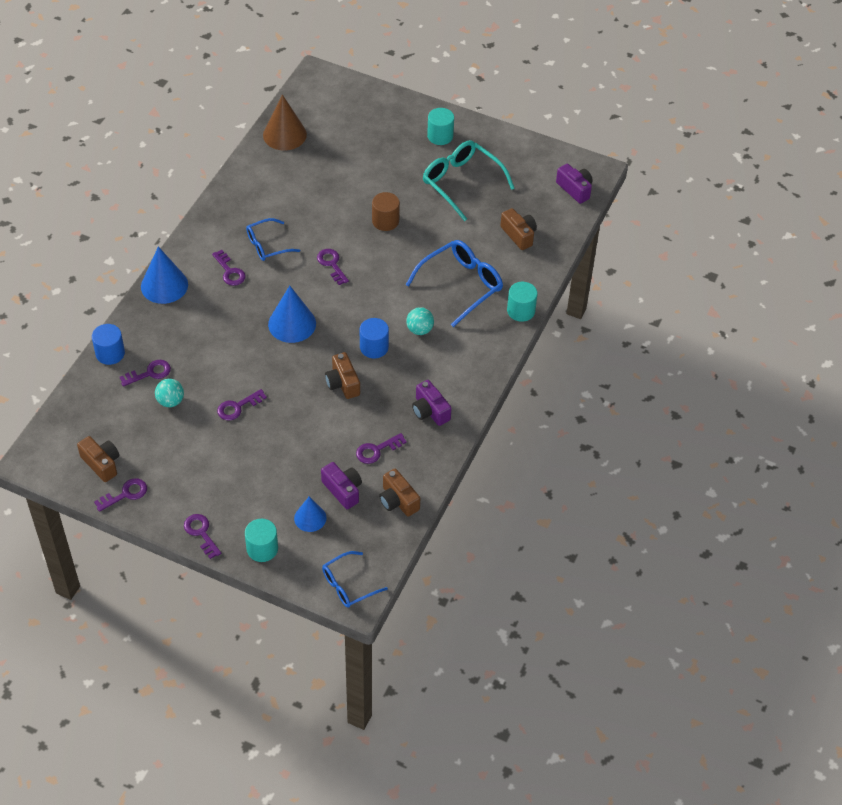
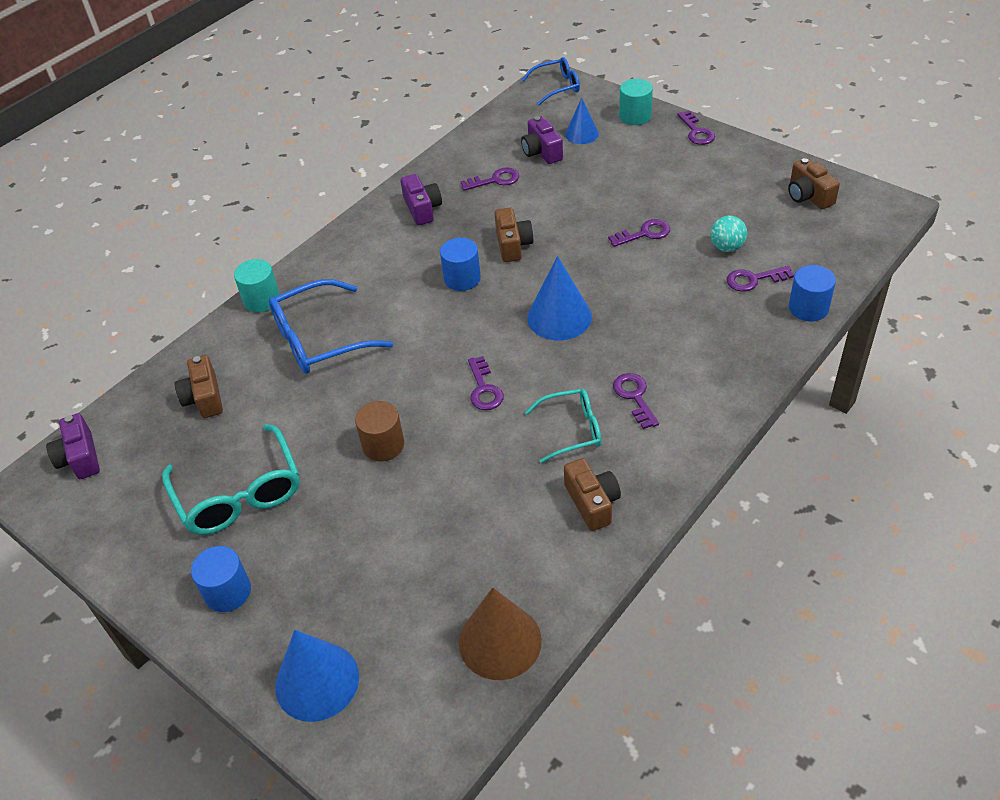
camera: 160 degrees left, 5 degrees down
(125, 494) = (779, 168): purple key -> none
(164, 285) = (734, 389): blue cone -> blue cone (317, 681)
(267, 245) = (572, 430): blue glasses -> turquoise glasses
(398, 500) = (488, 139): brown camera -> brown camera (592, 502)
(419, 329) = (397, 292): turquoise ball -> none
(440, 136) = (228, 592): turquoise cylinder -> blue cylinder

